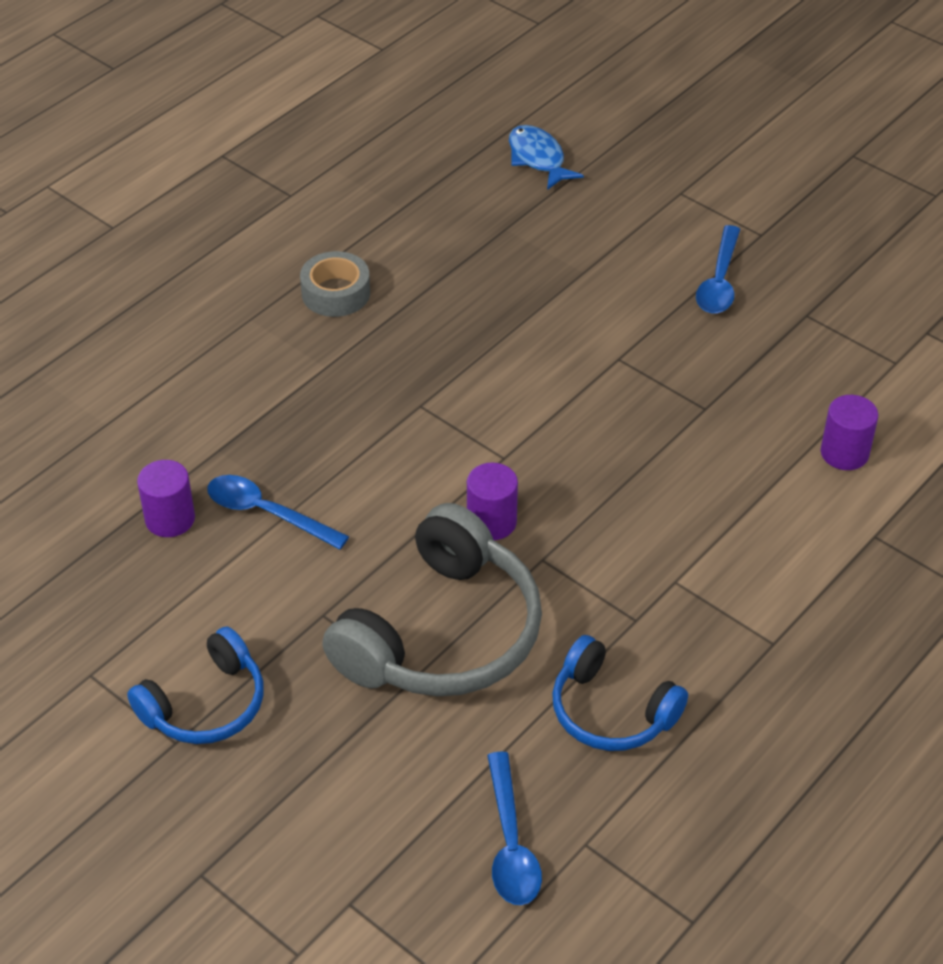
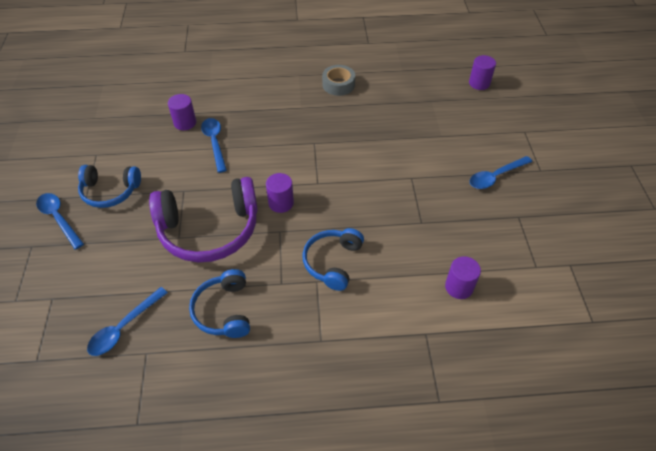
camera: 45 degrees right, 5 degrees up
(183, 805) = (59, 219): none -> blue spoon
(441, 633) = (209, 229): grey headphones -> purple headphones
(538, 159) = (479, 83): blue fish -> purple cylinder
(664, 542) = (333, 262): none -> blue headphones

